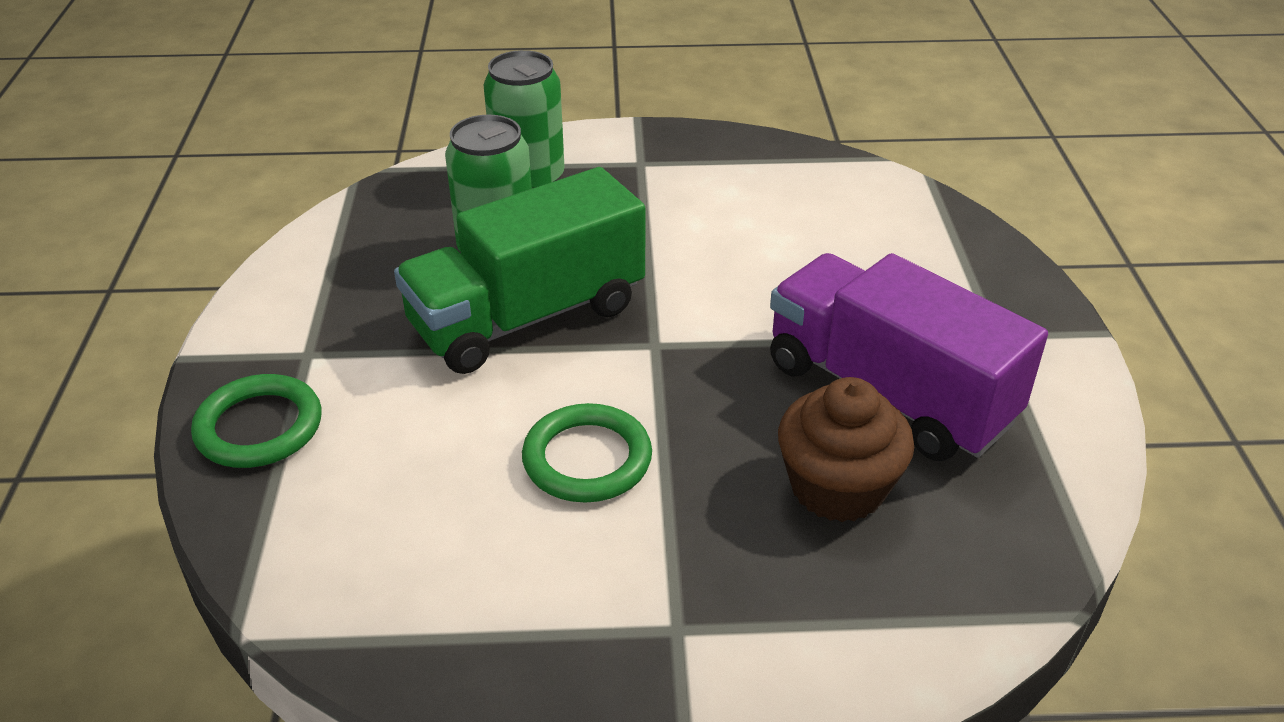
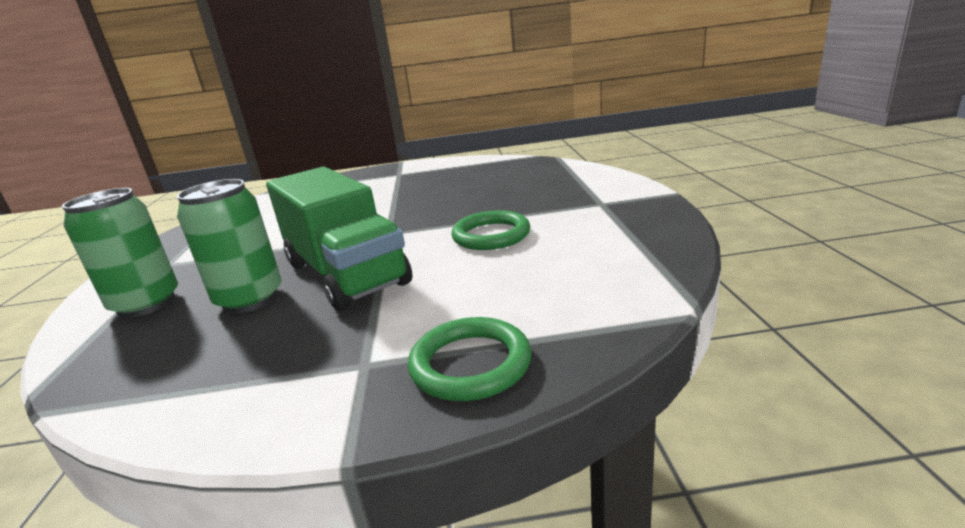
camera: 90 degrees left, 15 degrees down
(837, 487) = (501, 187): brown cupcake -> none
(888, 393) = (437, 185): purple truck -> none

